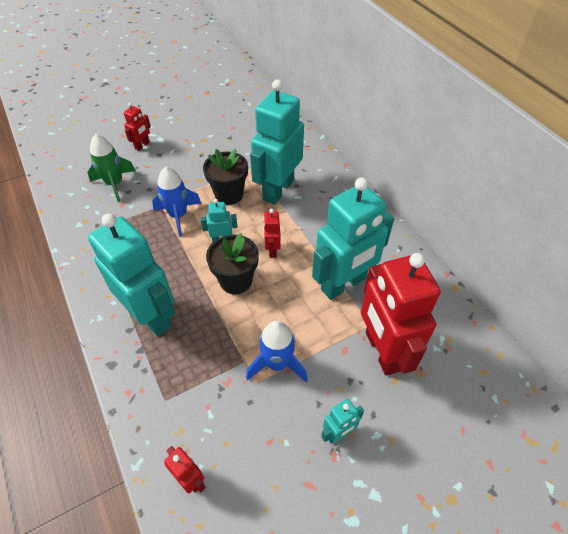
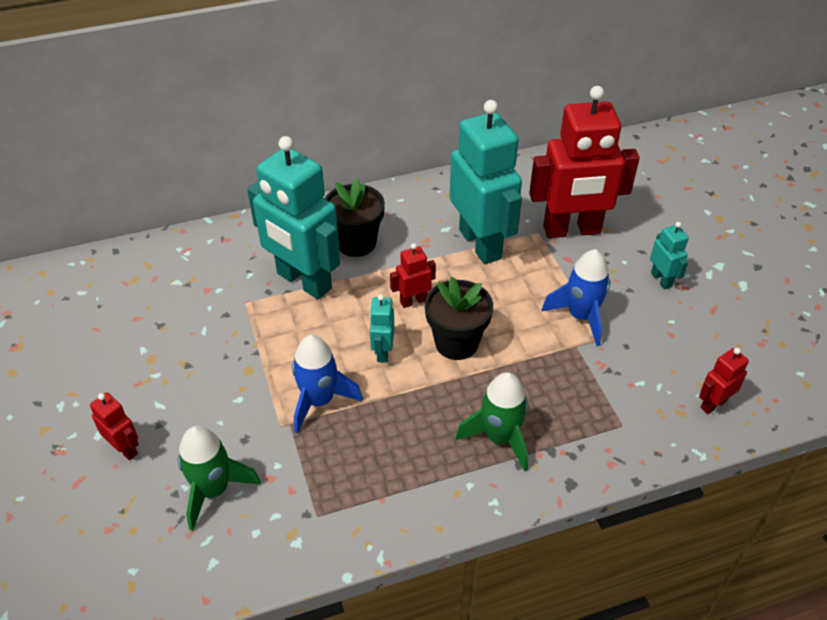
camera: 80 degrees left, 5 degrees down
(151, 316) = (500, 437): turquoise robot -> green rocket
(229, 194) = (294, 336): black flower pot -> black flower pot (356, 243)
(272, 250) = (413, 301): red robot -> red robot turned 150 degrees clockwise

